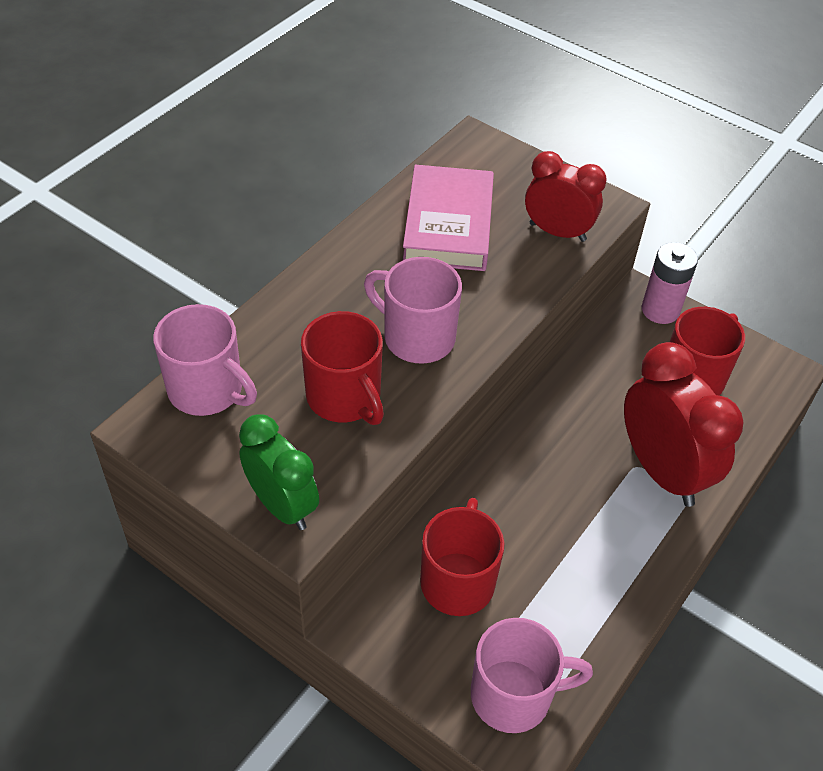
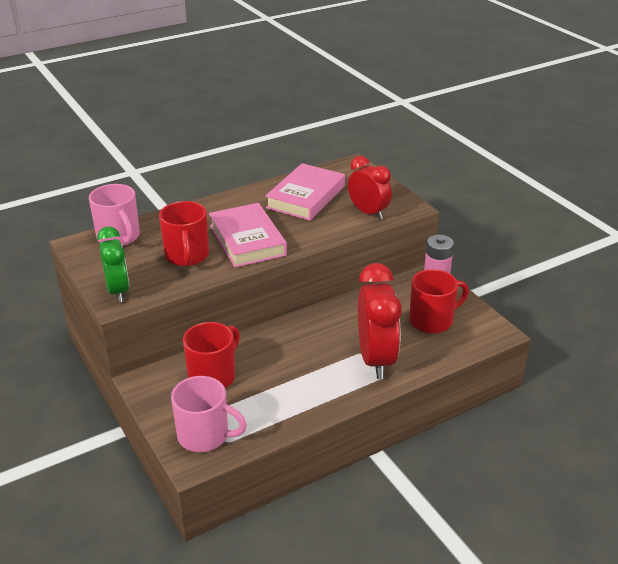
camera: 25 degrees right, 15 degrees down
(416, 337) = (247, 240): pink mug -> pink book

